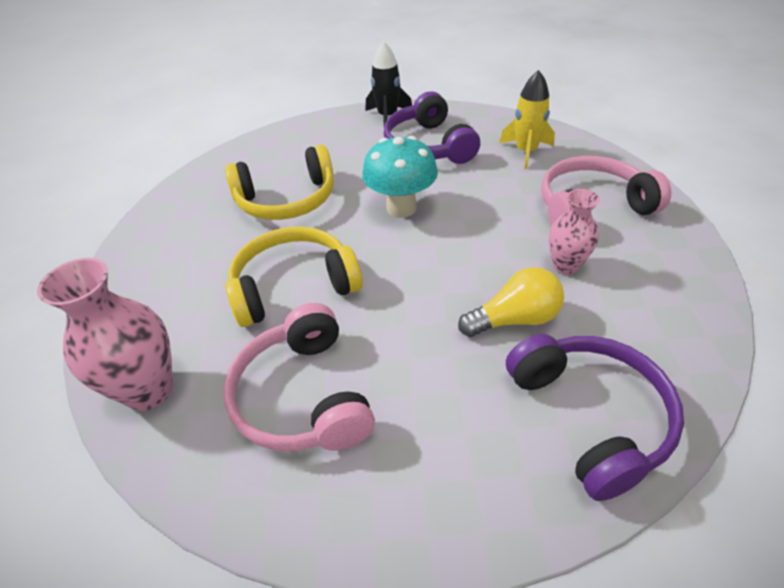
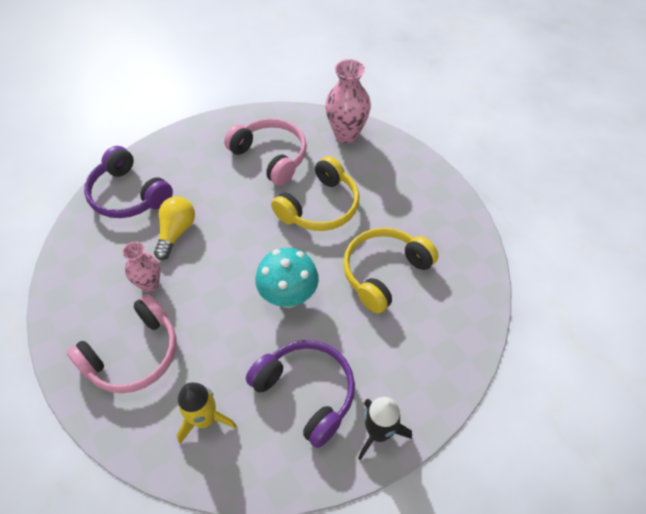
camera: 150 degrees right, 10 degrees up
(514, 319) = (176, 232): yellow light bulb -> yellow light bulb turned 150 degrees clockwise

